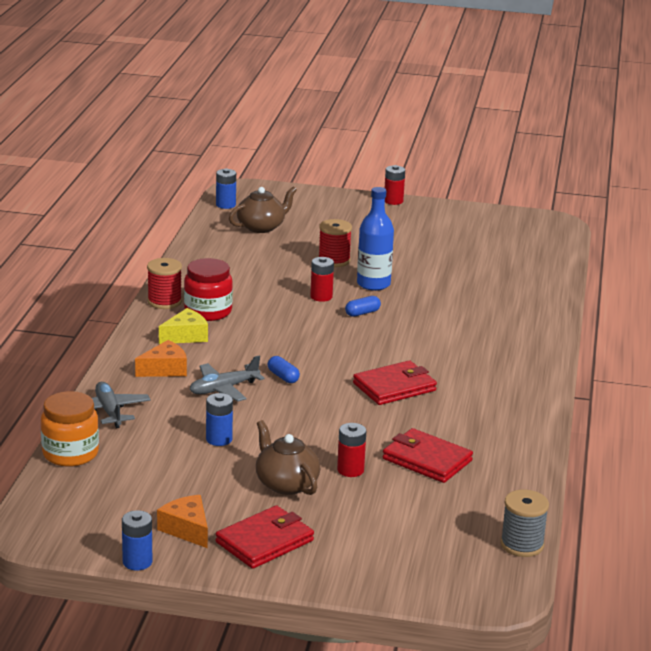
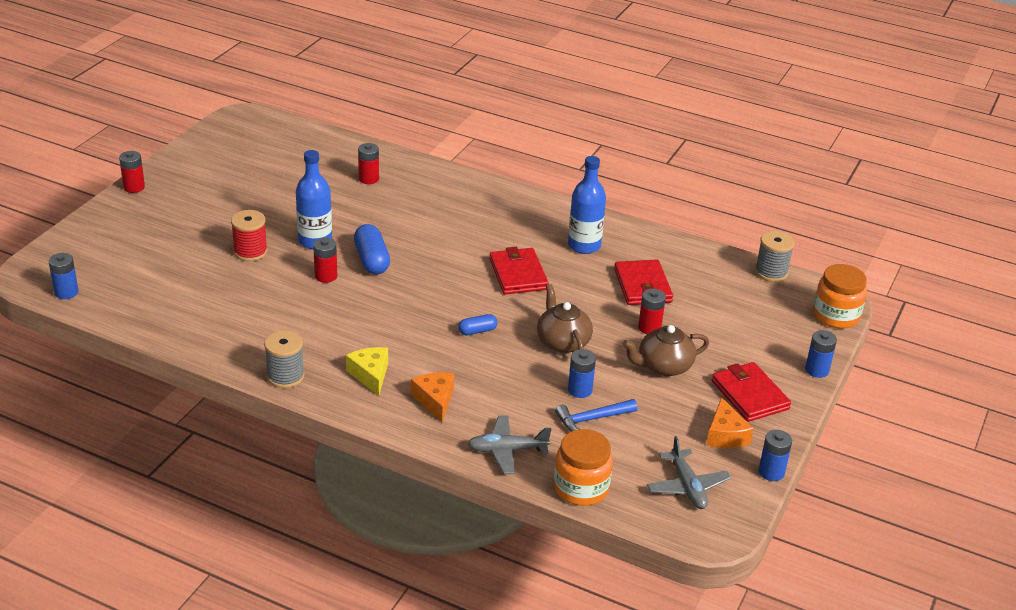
camera: 75 degrees left, 10 degrees up
(164, 302) = (285, 376): red spool -> grey spool
(176, 450) = (592, 419): none -> blue hammer
(187, 529) = (725, 435): orange cheese -> orange cheese turned 75 degrees counterclockwise
(208, 312) = (323, 351): red jar -> none
(223, 389) = (488, 370): grey plane -> grey plane (687, 486)
(262, 227) = (142, 279): brown teapot -> brown teapot (562, 342)
(338, 586) = (817, 370): none -> blue battery
(362, 313) = (371, 260): blue capsule -> blue capsule, size x1.77
(427, 460) = (642, 286): red wallet -> red wallet turned 60 degrees counterclockwise
(462, 597) = (836, 315): none -> orange jar
(478, 418) = (584, 245): none -> blue bottle
(501, 293) = (368, 179): none -> red battery

